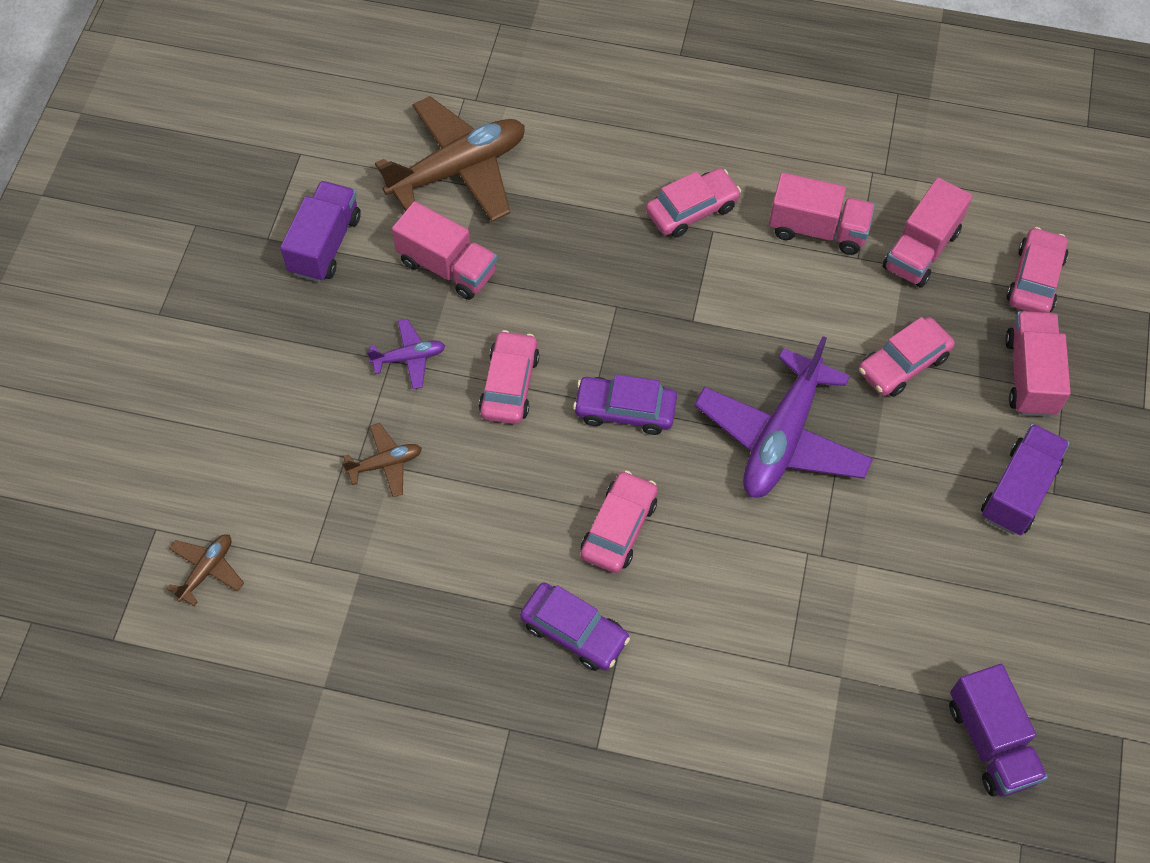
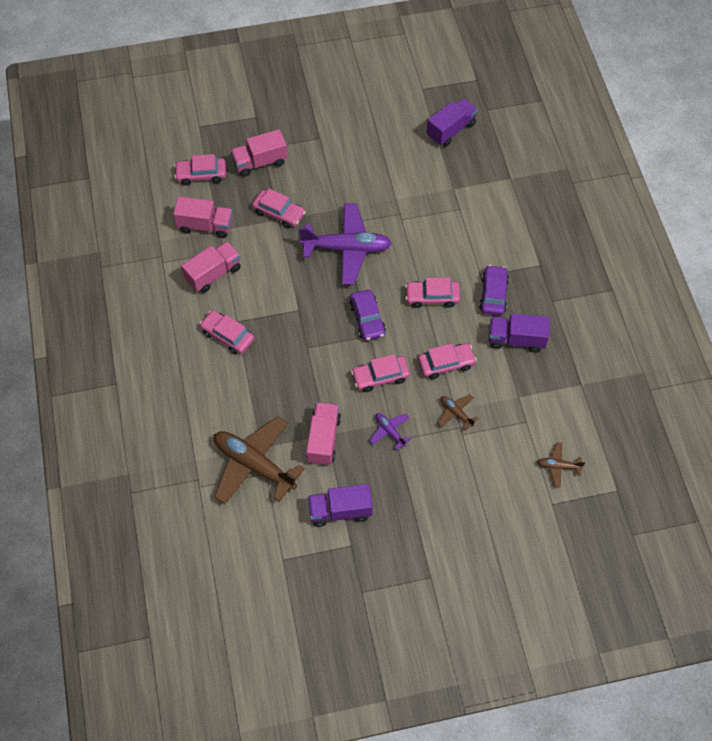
camera: 115 degrees left, 0 degrees up
(480, 490) = (446, 364): none -> pink car
(817, 229) = (213, 274): pink truck -> pink truck turned 60 degrees clockwise
(1018, 491) = (325, 151): purple truck -> purple truck (516, 339)

